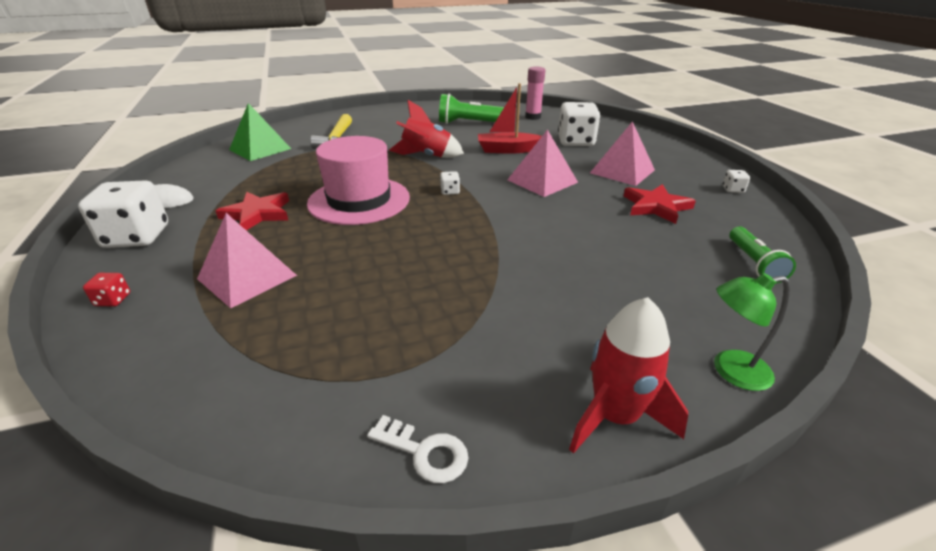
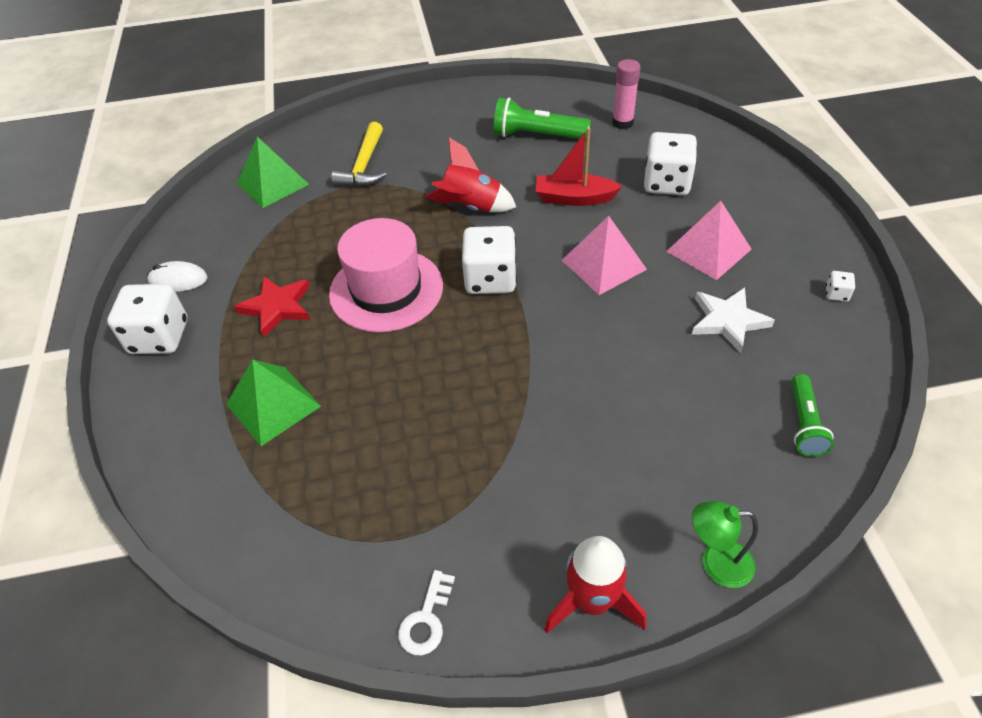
camera: 10 degrees right, 15 degrees up
(113, 300) = (154, 427): red dice -> none
(247, 277) = (273, 405): pink pyramid -> green pyramid
(424, 452) = (426, 619): white key -> white key turned 75 degrees clockwise
(450, 191) = (490, 279): white dice -> white dice, size x2.37
(656, 206) = (728, 321): red star -> white star

